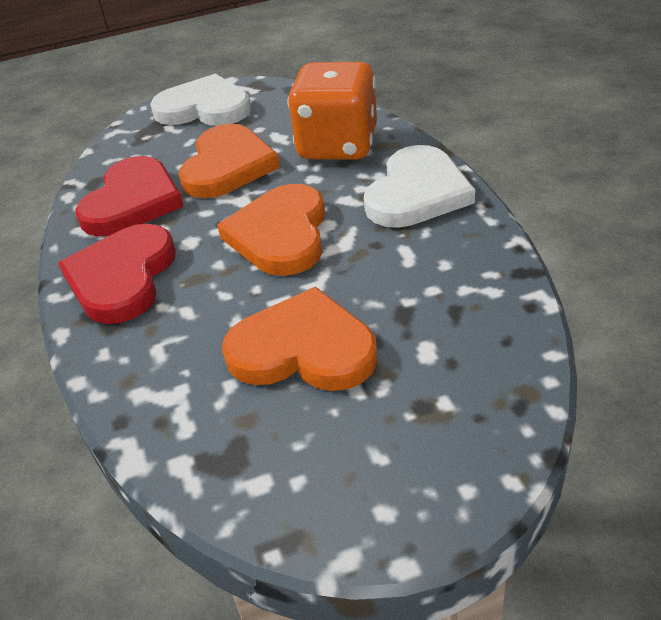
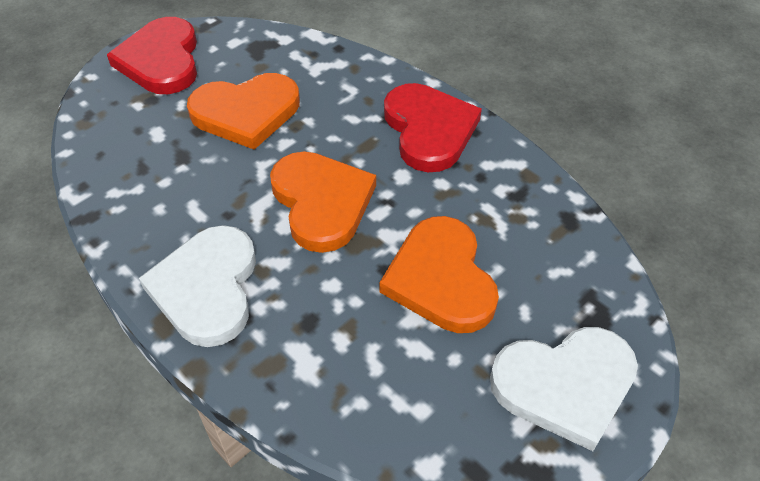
camera: 150 degrees right, 10 degrees up
(132, 202) = (500, 205): red heart -> red heart (161, 60)
(337, 146) = (330, 346): orange dice -> none

